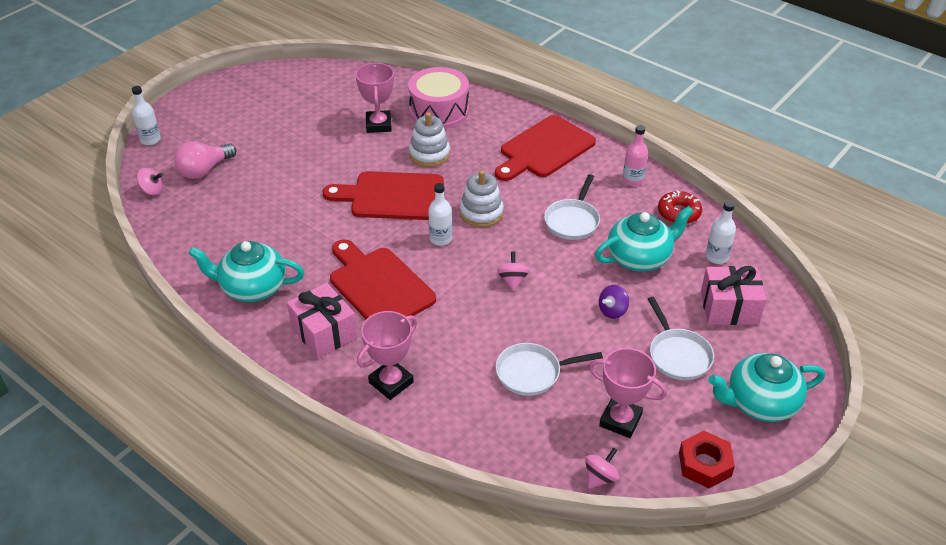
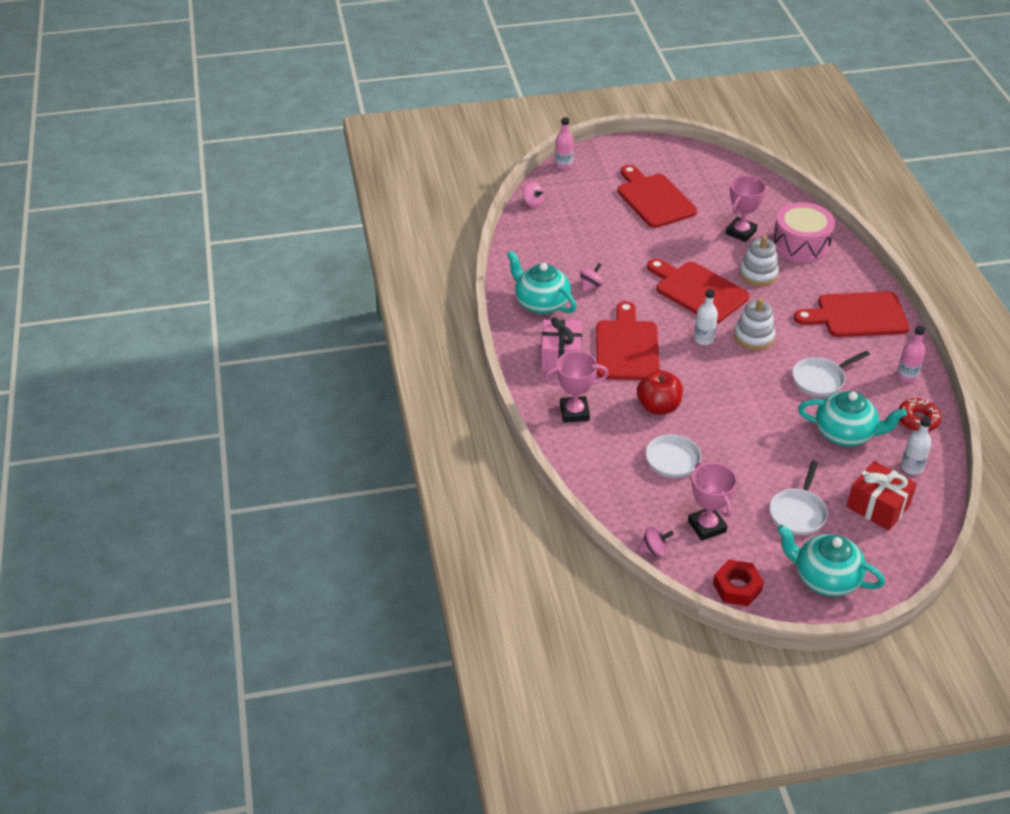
camera: 40 degrees right, 0 degrees up
(150, 140) = (563, 165): white bottle -> pink bottle
(204, 170) = (581, 205): pink light bulb -> none
(270, 131) = (654, 199): none -> red cutting board
(464, 328) = (658, 407): none -> red apple
(513, 280) = (727, 396): pink spinning top -> pink spinning top (591, 286)
(612, 311) = (781, 457): purple spinning top -> none
(729, 308) = (878, 506): pink gift -> red gift

